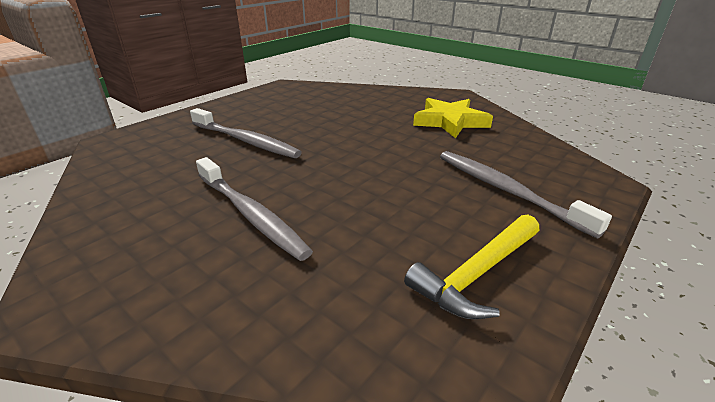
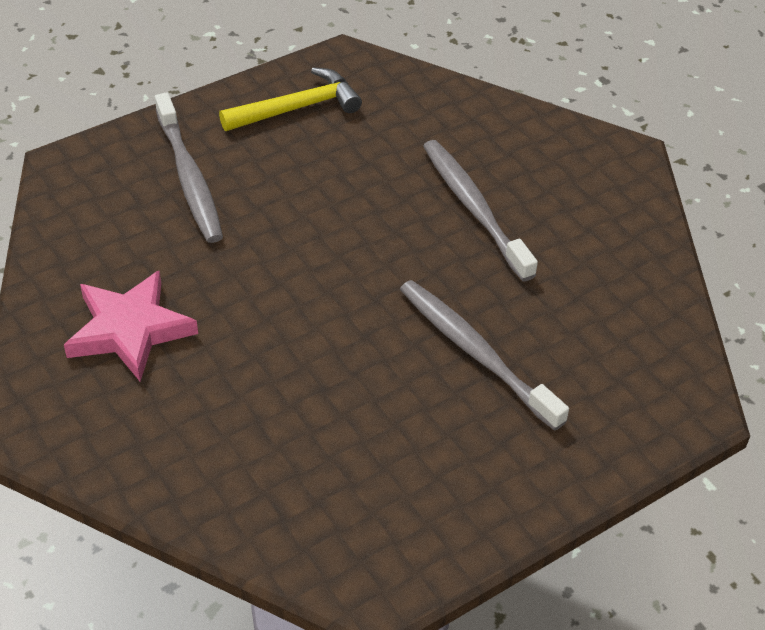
camera: 165 degrees left, 15 degrees up
(450, 121) = (130, 330): yellow star -> pink star

